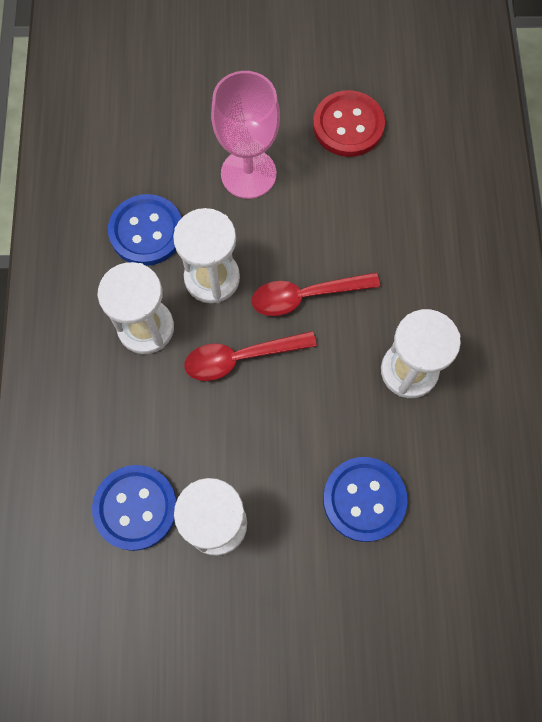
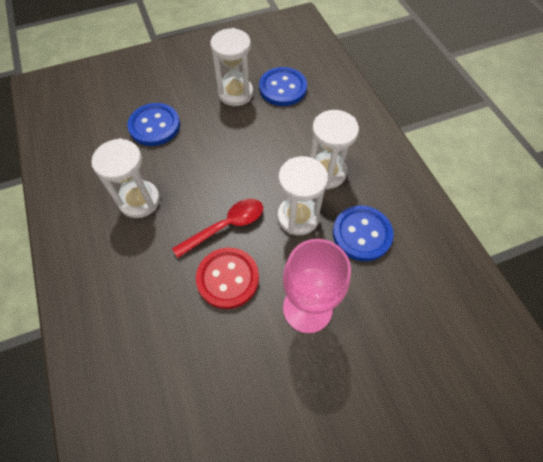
camera: 160 degrees right, 10 degrees down
(241, 357) = (256, 174): red spoon -> none
(348, 125) = (237, 391): red button -> red button (228, 278)

